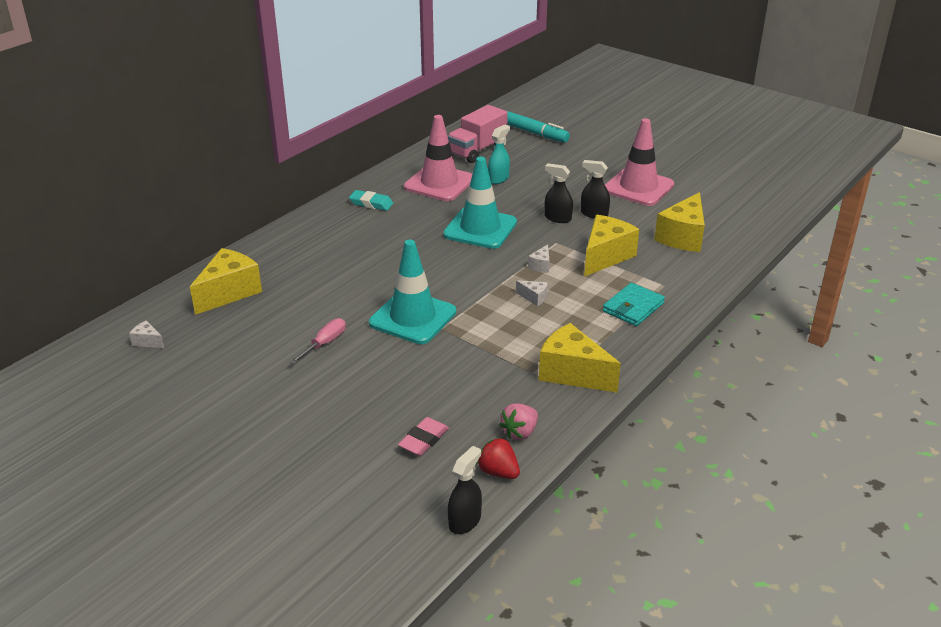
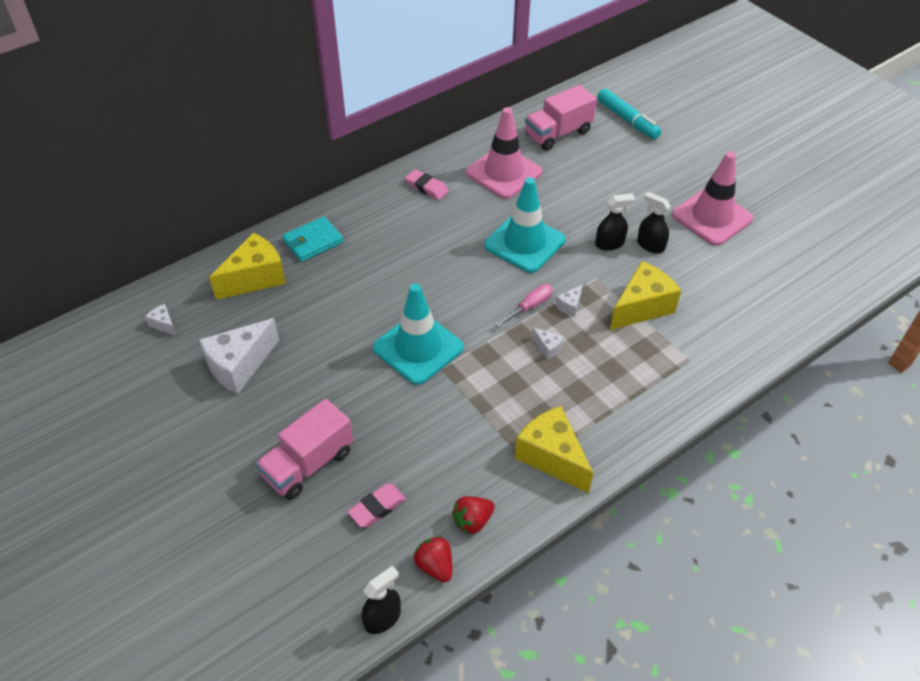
camera: 15 degrees right, 15 degrees up
(240, 360) = (239, 366): none -> white cheese
(324, 343) = (323, 363): pink screwdriver -> pink screwdriver (530, 307)
(341, 420) = (308, 464): none -> pink truck
(371, 203) = (426, 187): turquoise eraser -> pink eraser
(498, 179) = (567, 177): turquoise spray bottle -> none
(519, 432) = (472, 521): pink strawberry -> red strawberry
(557, 218) = (609, 244): black spray bottle -> black spray bottle turned 120 degrees clockwise
(633, 307) = (646, 383): turquoise wallet -> turquoise wallet (313, 241)
(683, 237) = (735, 297): yellow cheese -> none

